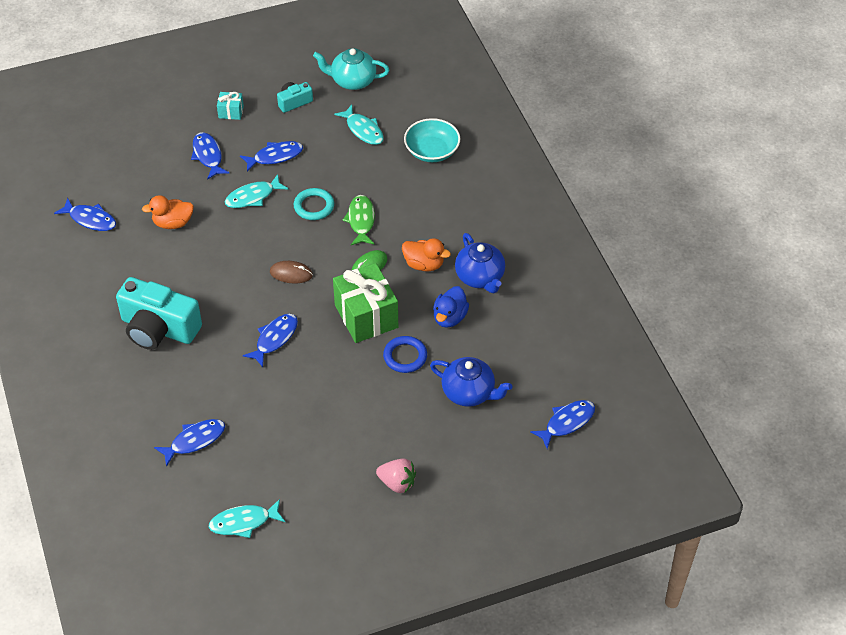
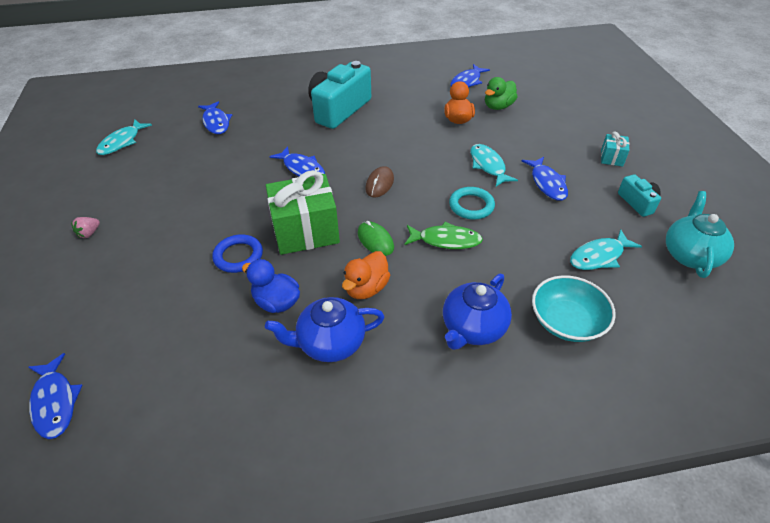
camera: 100 degrees right, 5 degrees down
(144, 191) = (498, 106): none -> green duck
(208, 156) = (545, 141): blue fish -> none
(244, 522) = (122, 142): turquoise fish -> turquoise fish turned 150 degrees counterclockwise
(397, 483) = (89, 233): pink strawberry -> pink strawberry, size x0.62
(469, 392) = (160, 305): blue teapot -> blue teapot (473, 328)

